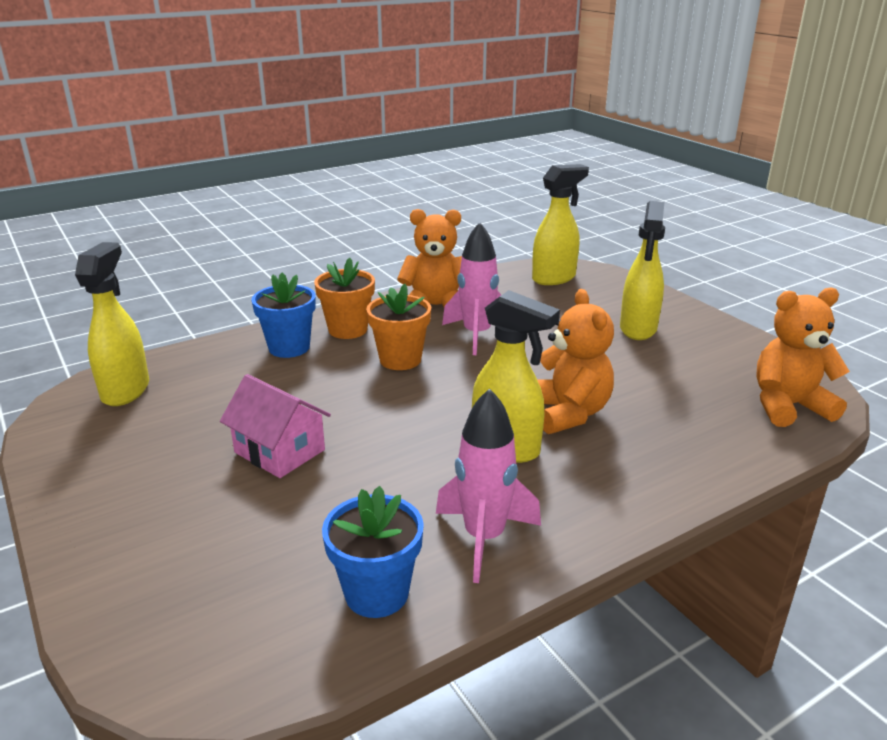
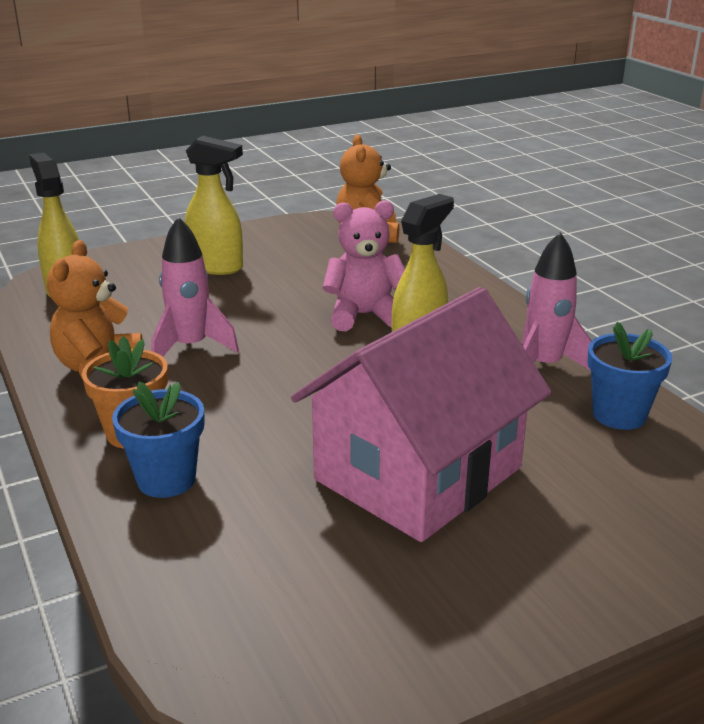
camera: 85 degrees left, 0 degrees up
(126, 390) = (246, 630): yellow spray bottle -> none
(280, 451) = (418, 473): pink house -> pink house, size x2.04
(400, 360) = (232, 396): orange flower pot -> none
(568, 413) = (364, 315): orange teddy bear -> pink teddy bear

